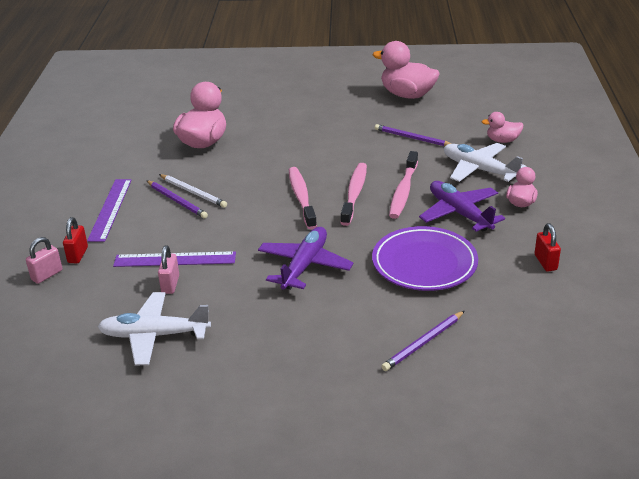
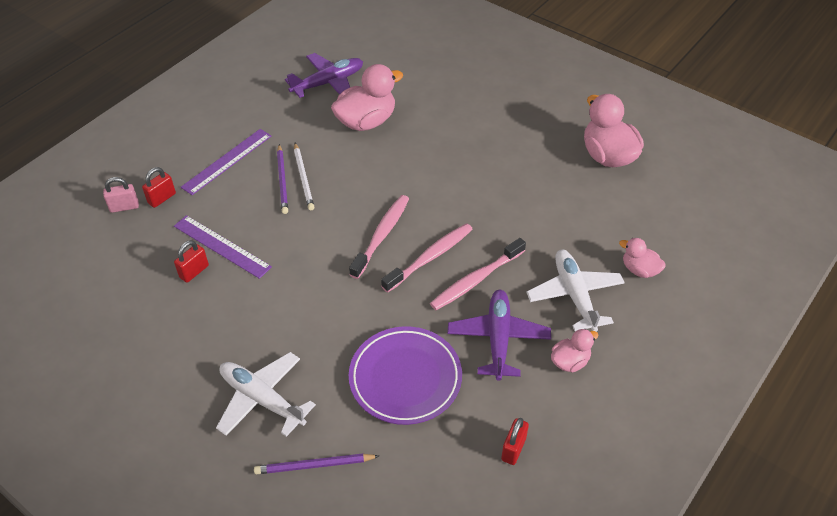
camera: 35 degrees right, 15 degrees up
(154, 335) = (136, 317): white plane -> white plane (262, 399)
(170, 284) = (194, 271): pink padlock -> red padlock
(304, 265) = (308, 316): purple plane -> purple plane (328, 83)
(412, 138) = (553, 217): purple pencil -> none

